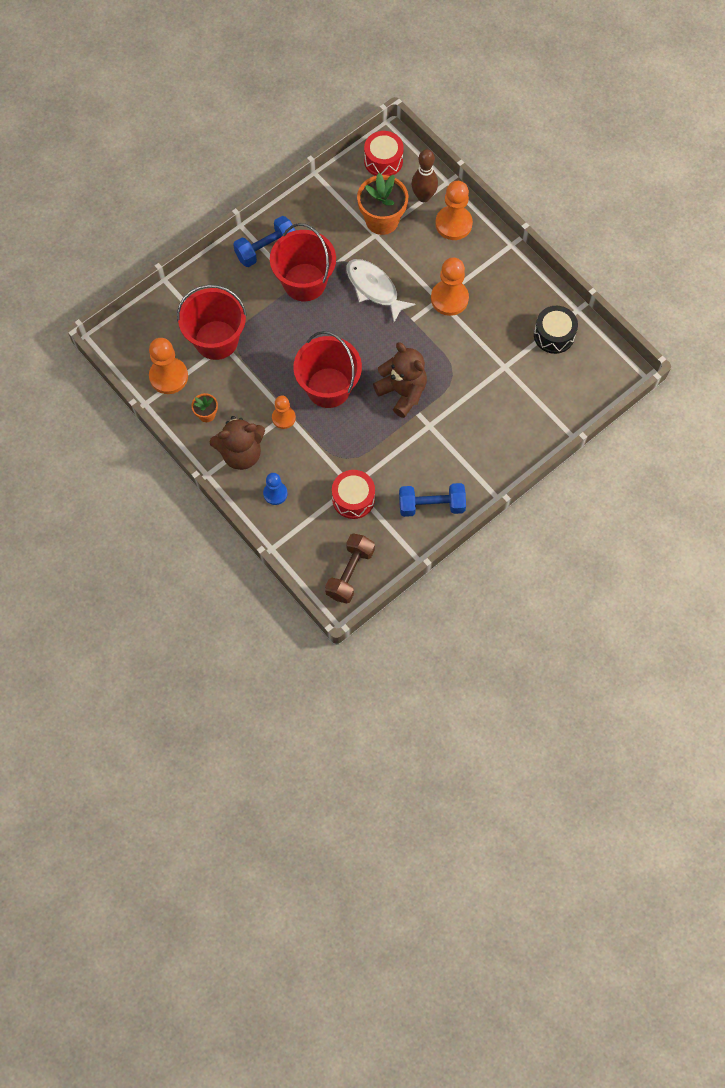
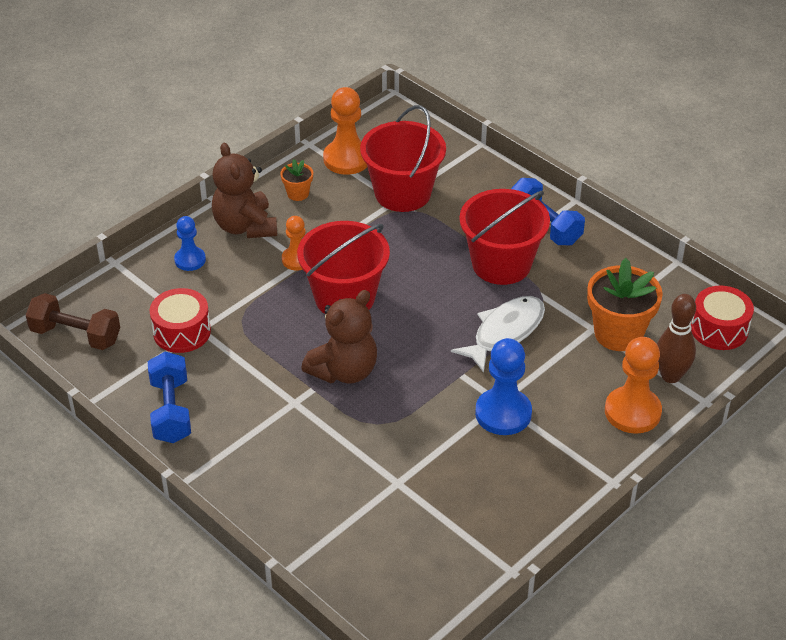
camera: 85 degrees right, 25 degrees down
(449, 299) = (503, 413): orange pawn -> blue pawn
(554, 335) = (460, 541): black drum -> none

